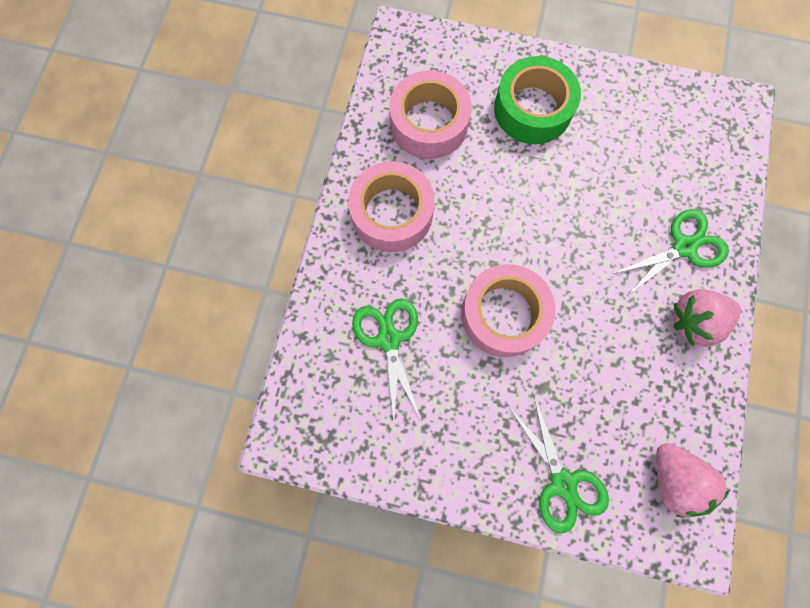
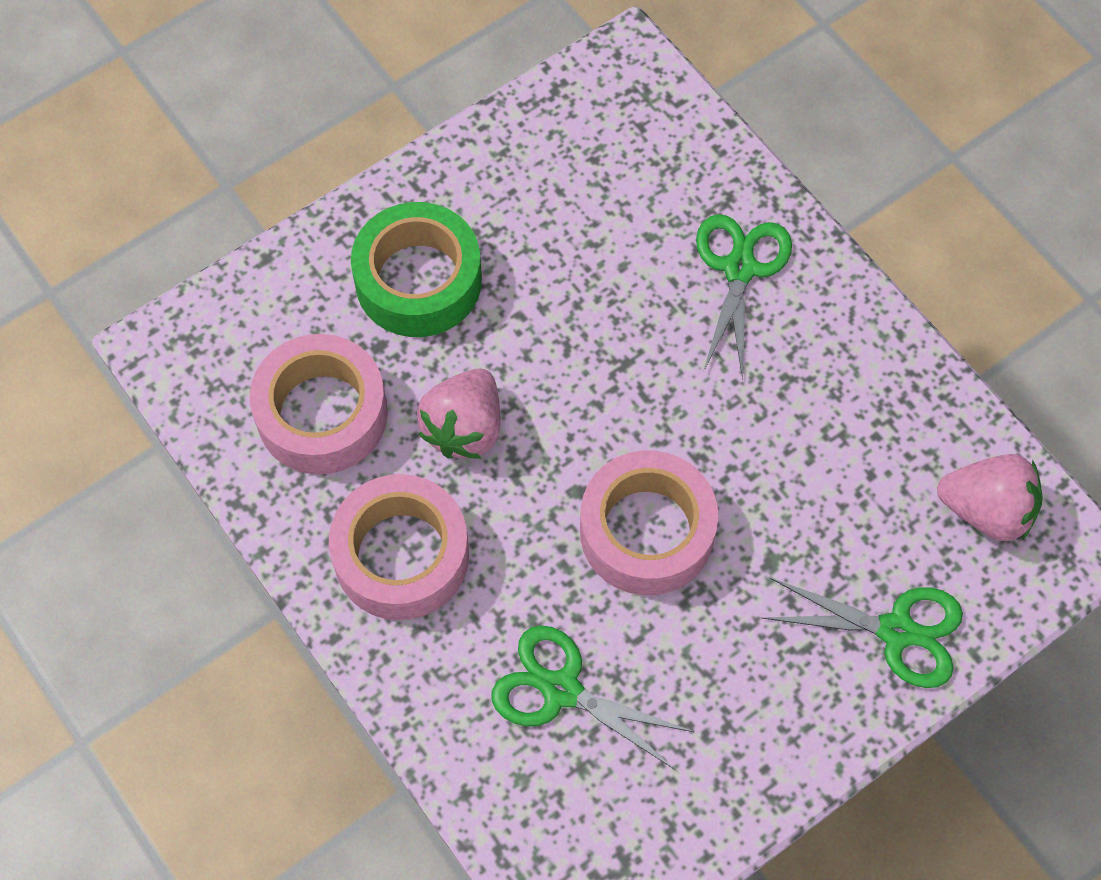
camera: 50 degrees left, 10 degrees down
(694, 321) = (833, 334): pink strawberry -> pink strawberry (464, 428)

